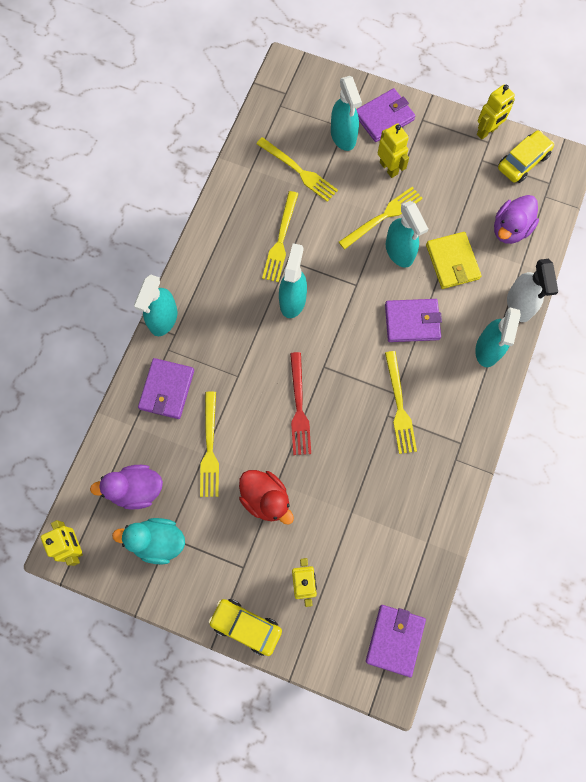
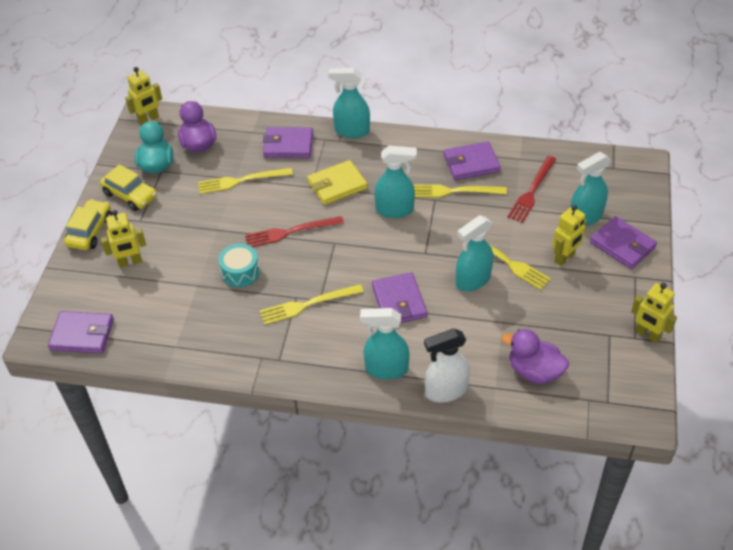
camera: 80 degrees right, 25 degrees down
(246, 214) = (471, 163): none -> purple wallet
(266, 498) = (202, 224): red duck -> none
(298, 171) = (532, 191): yellow fork -> red fork
(343, 466) = (240, 272): none -> turquoise drum
(452, 262) = (476, 325): yellow wallet -> yellow wallet (337, 185)
(523, 161) = (624, 373): yellow car -> yellow car (130, 195)

